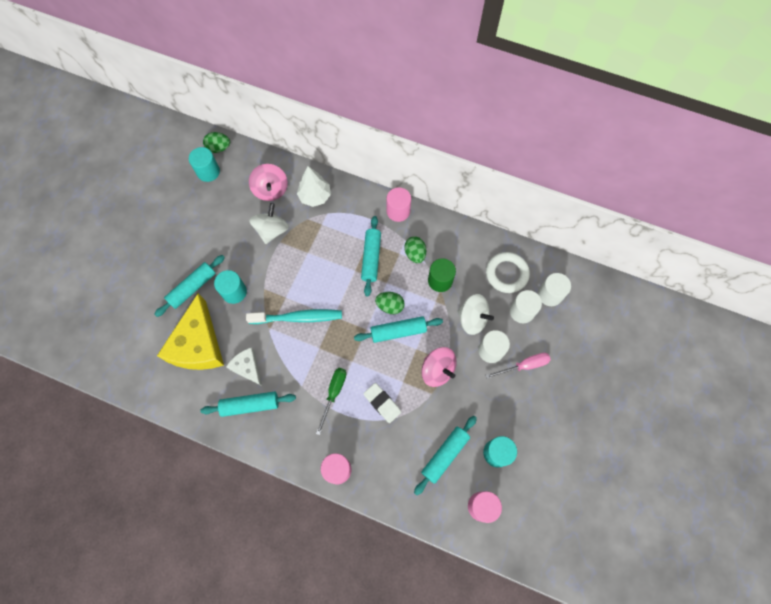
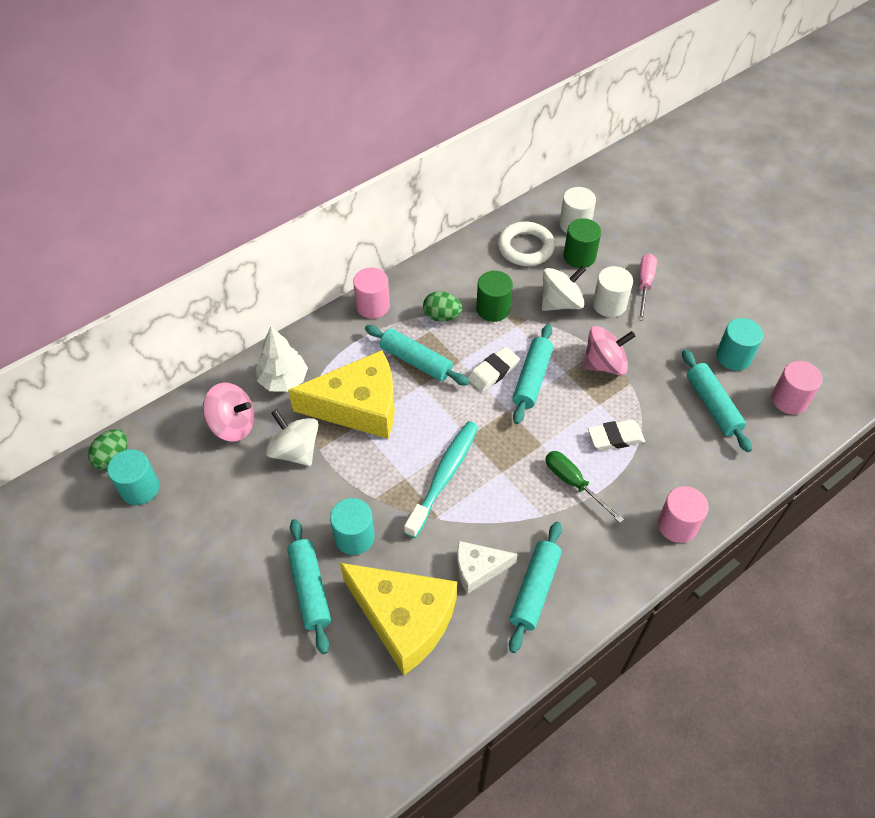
camera: 60 degrees left, 15 degrees down
(320, 245) = (358, 406): none -> yellow cheese
(390, 306) = (493, 372): green egg -> white eraser
(522, 311) = (579, 256): white cylinder -> green cylinder

